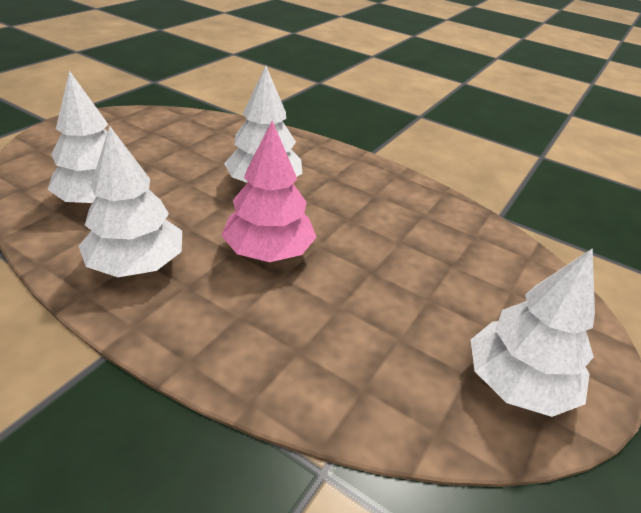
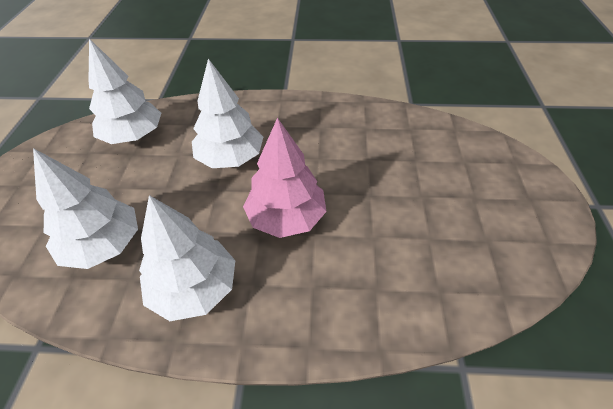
camera: 25 degrees left, 10 degrees up
(517, 383) = (518, 229): white tree -> white tree (133, 136)

